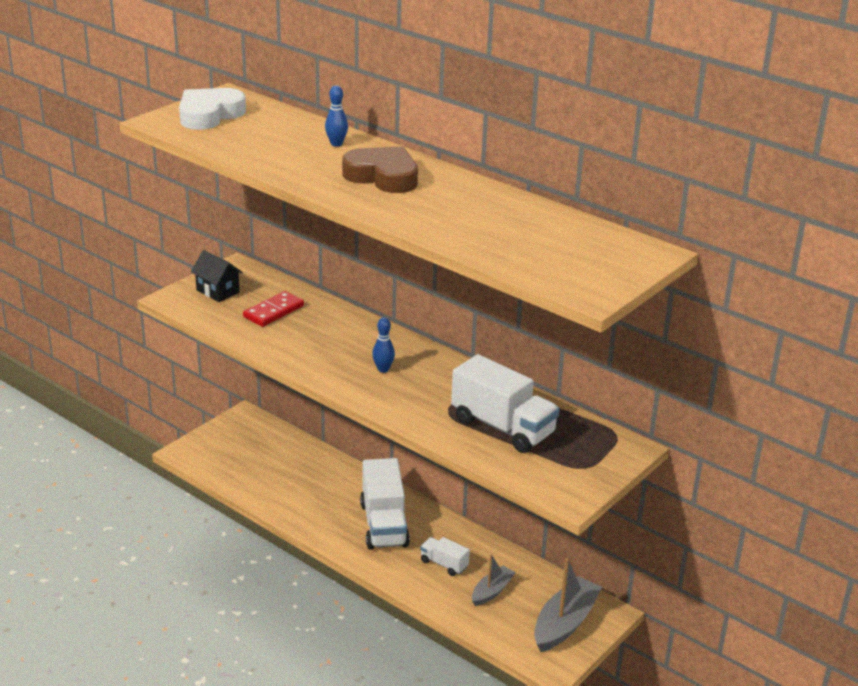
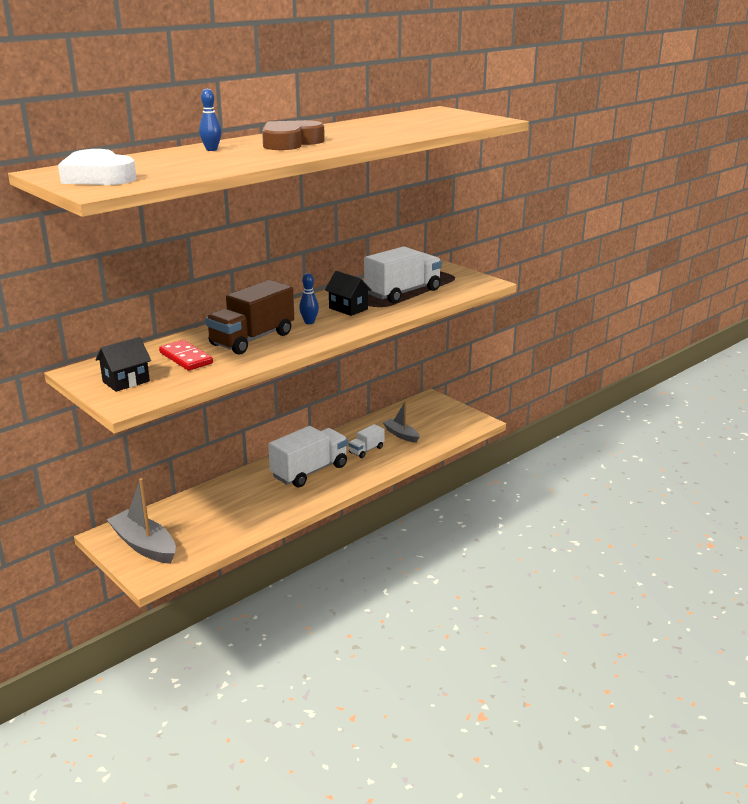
camera: 80 degrees left, 5 degrees down
(327, 340) = (252, 339): none -> brown truck
(384, 524) = (309, 471): white truck -> white truck turned 45 degrees counterclockwise
(433, 391) = (348, 309): none -> black house
(565, 623) = (438, 413): grey boat -> grey boat (144, 545)

